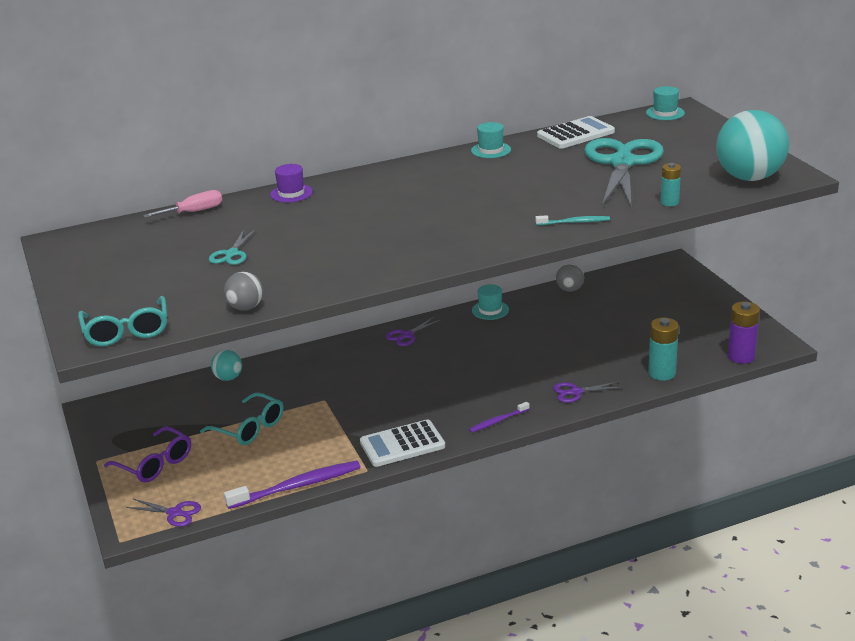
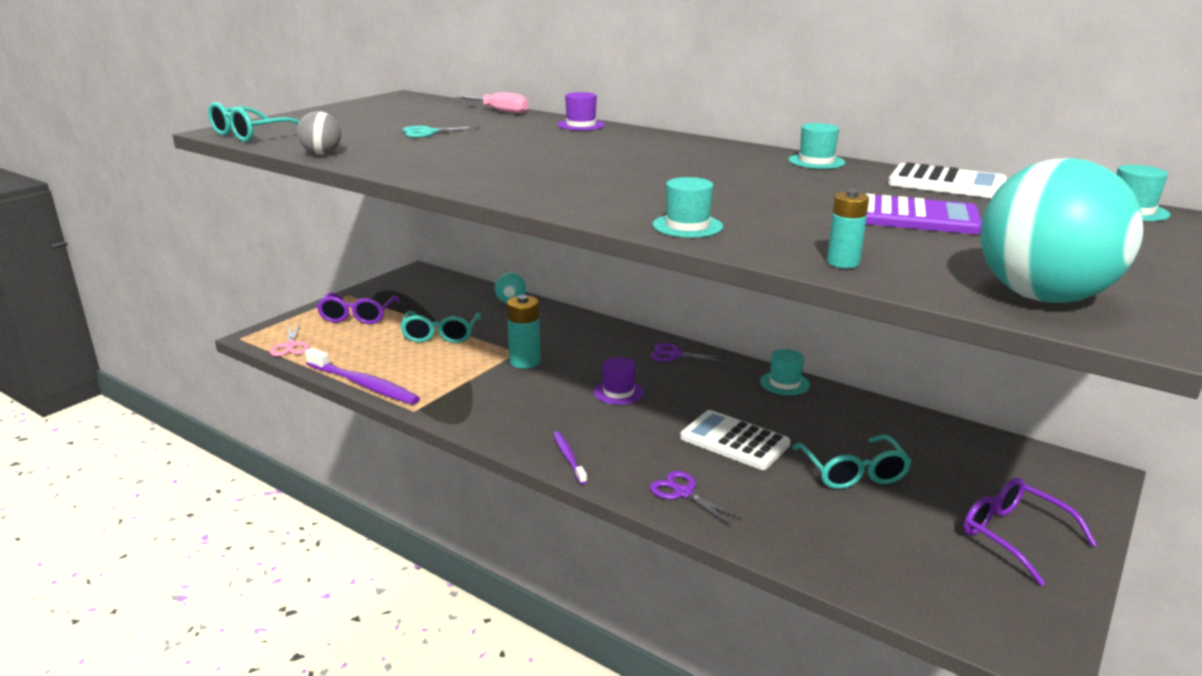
camera: 55 degrees right, 5 degrees down
(175, 513) = (290, 346): purple scissors -> pink scissors
(402, 444) = (474, 414): white calculator -> white calculator (734, 441)
(434, 375) = (618, 392): none -> purple hat
(498, 421) = (568, 457): purple toothbrush -> purple toothbrush turned 45 degrees clockwise
(569, 289) = (902, 418): grey ball -> none
(574, 222) = (687, 226): turquoise toothbrush -> turquoise hat
(607, 329) = (853, 473): none -> turquoise glasses
(622, 163) = (915, 217): turquoise scissors -> purple calculator
(662, 373) = (806, 551): turquoise battery -> turquoise battery (525, 362)
(699, 309) = (1013, 535): none -> purple glasses
(741, 356) = (947, 619): purple battery -> none

